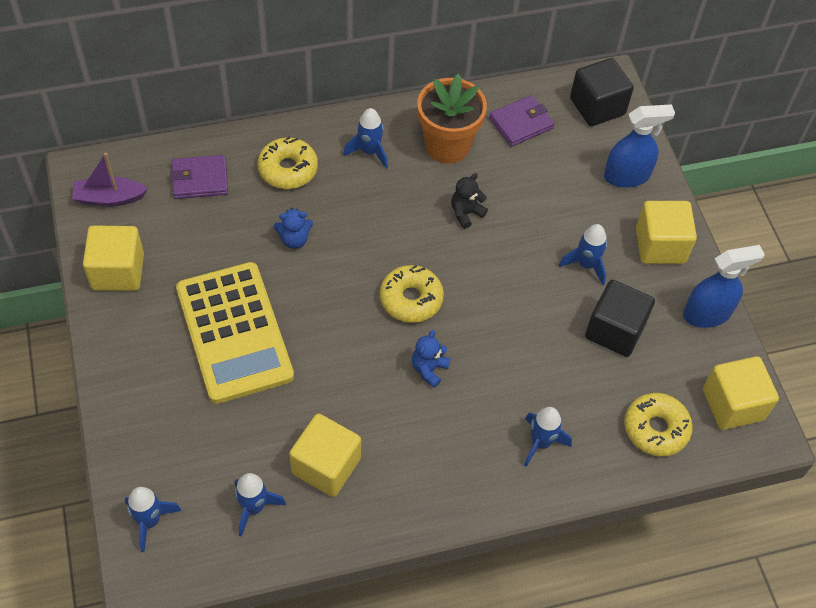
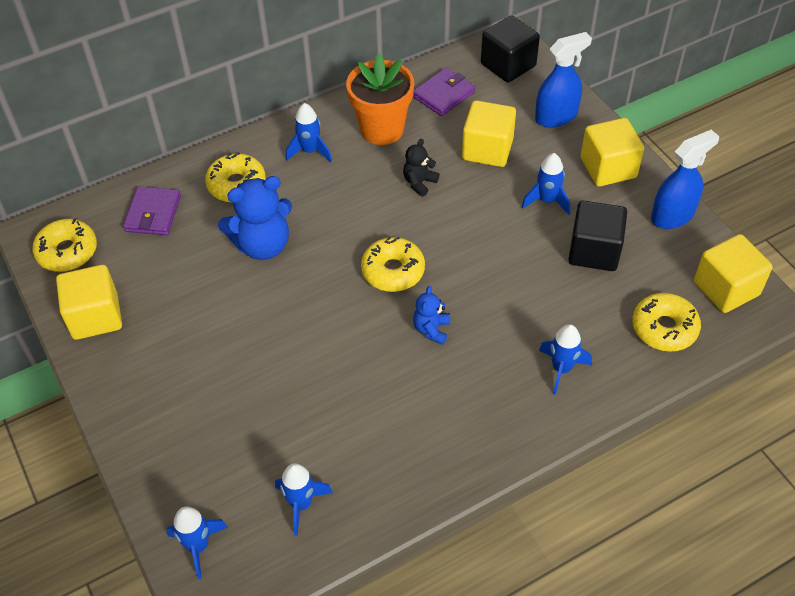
camera: 10 degrees left, 5 degrees down
(109, 198) = (67, 252): purple boat -> yellow donut
(200, 179) = (153, 213): purple wallet -> purple wallet turned 60 degrees counterclockwise
(234, 332) = (230, 344): yellow calculator -> none
(294, 239) = (262, 245): blue teddy bear -> blue teddy bear, size x1.91
(326, 466) = (361, 445): yellow cube -> yellow cube (487, 149)

